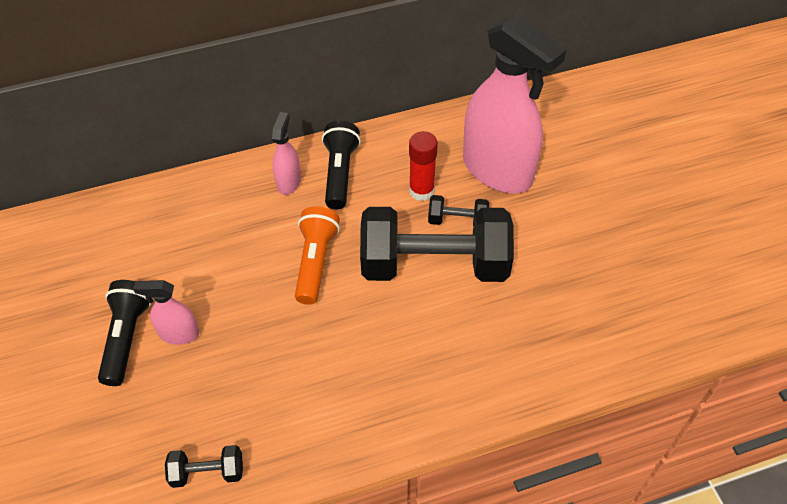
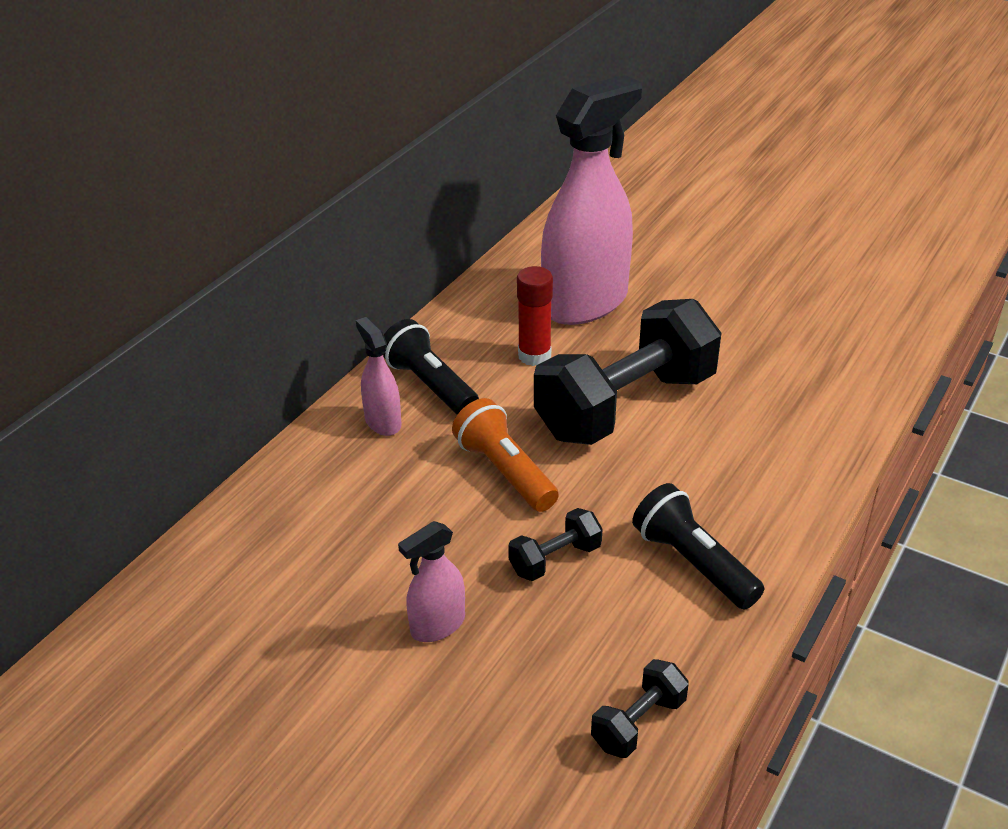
camera: 40 degrees left, 15 degrees down
(127, 337) = (378, 669): black flashlight -> black flashlight (693, 563)
(457, 220) = (600, 360): black dumbbell -> black dumbbell (555, 559)
(497, 170) = (585, 303): pink spray bottle -> pink spray bottle turned 45 degrees counterclockwise

